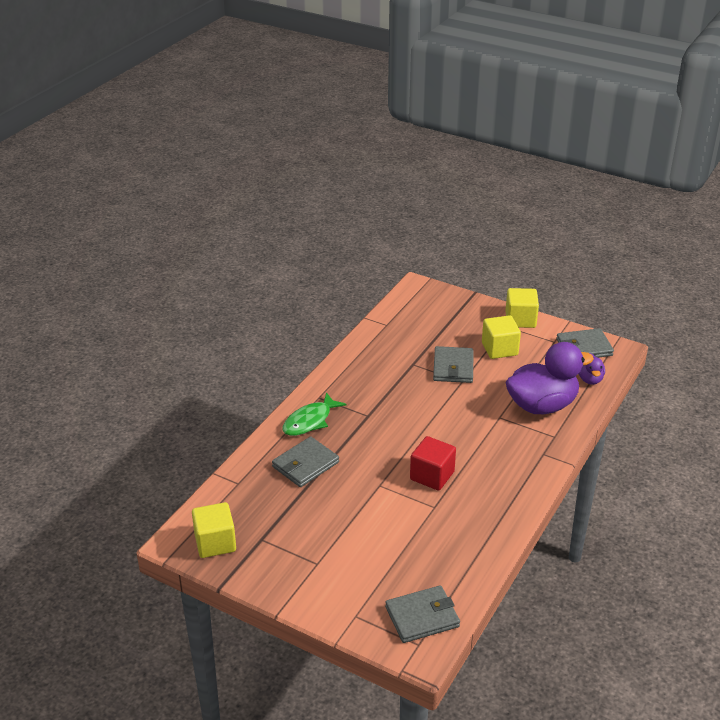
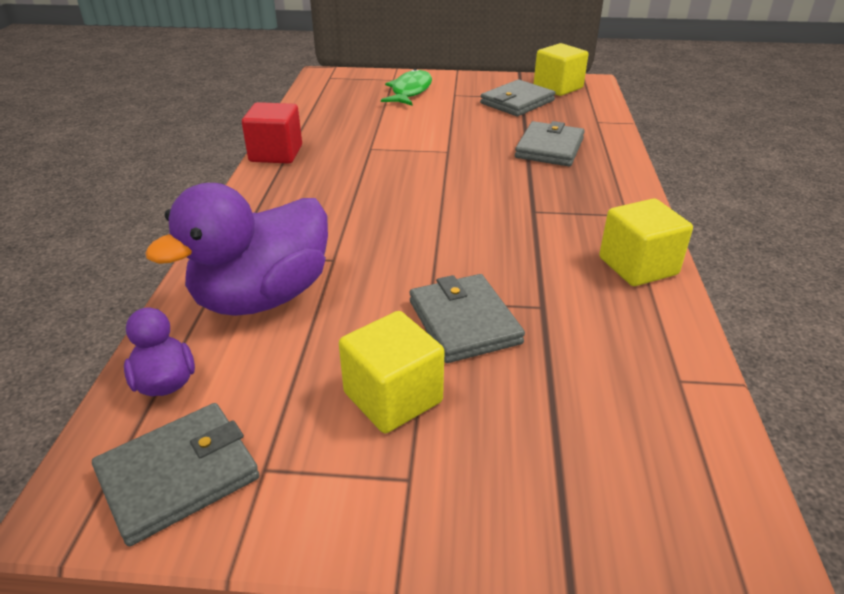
camera: 155 degrees right, 0 degrees up
(310, 421) = (600, 186): green fish -> green fish (410, 91)
(422, 617) = (335, 88): grey wallet -> grey wallet (517, 102)
(432, 475) = (392, 171): red cube -> red cube (276, 154)
(520, 319) = (379, 520): yellow cube -> yellow cube (638, 266)

